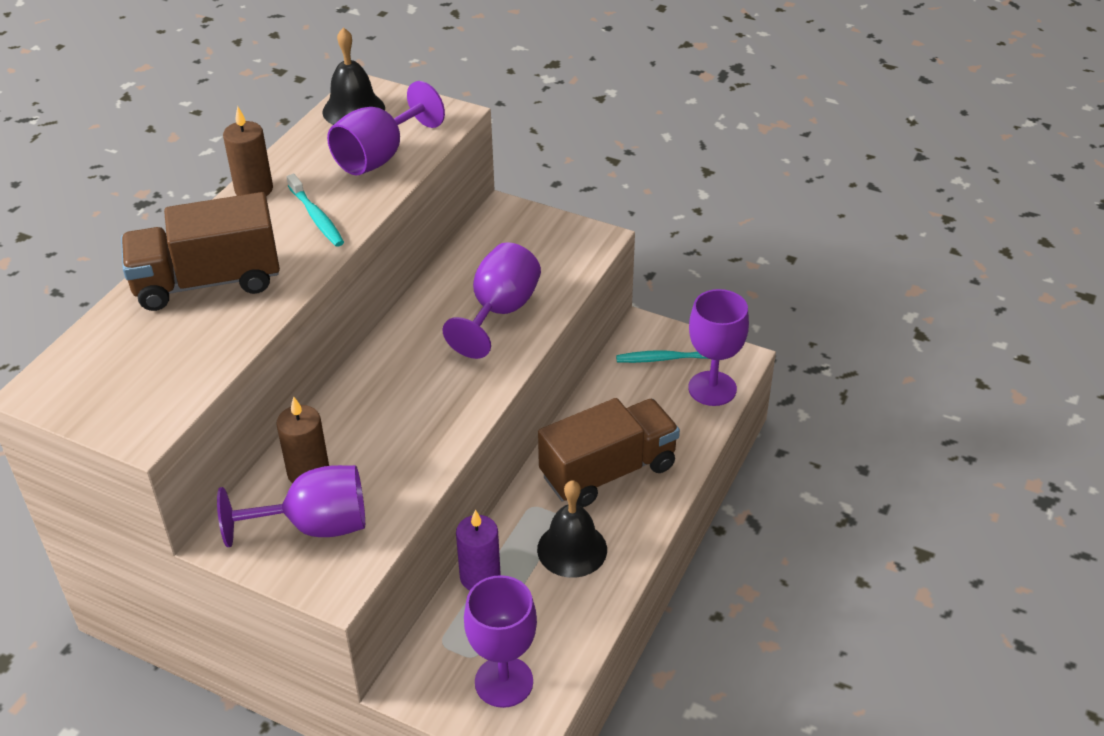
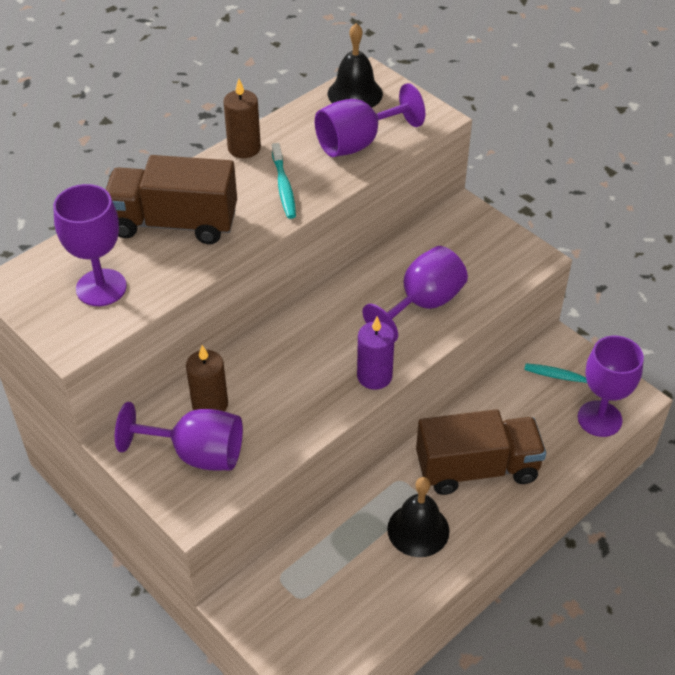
camera: 20 degrees right, 5 degrees up
(480, 577) = (332, 530): purple candle -> purple candle (374, 376)
(504, 682) = (316, 629): purple goblet -> purple goblet (101, 288)

